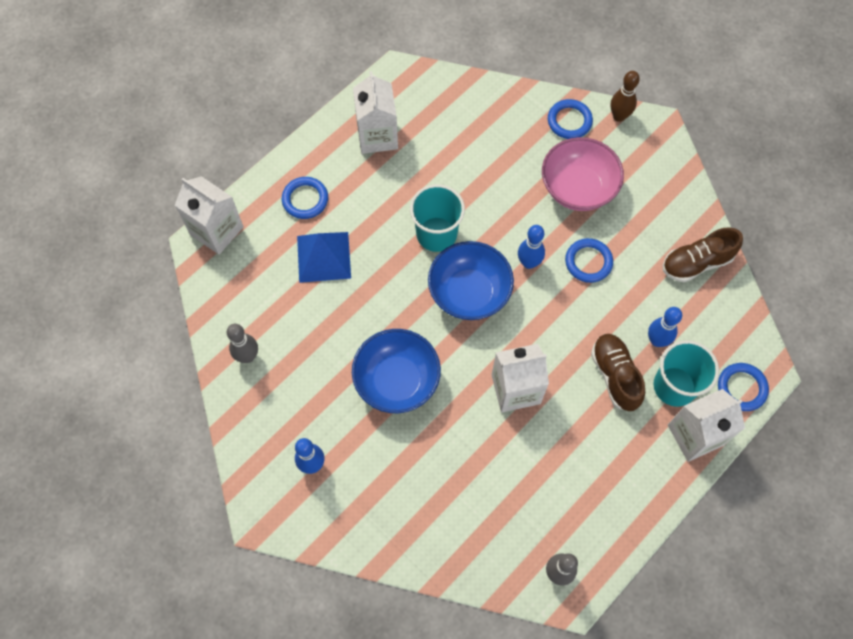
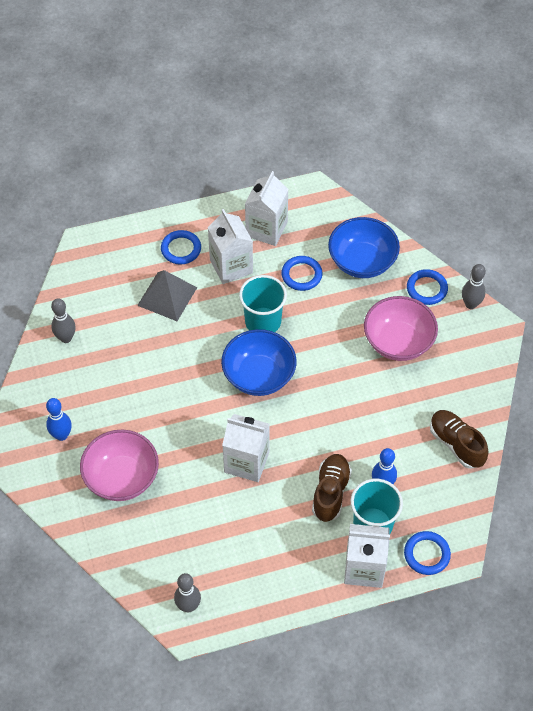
camera: 30 degrees right, 10 degrees down
(217, 231) = (102, 240): white carton -> white carton (231, 266)
(323, 257) = (167, 296): blue pyramid -> grey pyramid
(397, 380) = (161, 410): blue bowl -> blue bowl (362, 261)
(404, 475) = (122, 477): none -> pink bowl
(529, 263) = (320, 377): blue bowling pin -> none
(588, 262) = (368, 400): blue ring -> blue ring (301, 275)
(619, 116) = (470, 304): brown bowling pin -> grey bowling pin
(696, 263) = (456, 444): brown shoe -> brown shoe turned 45 degrees clockwise

